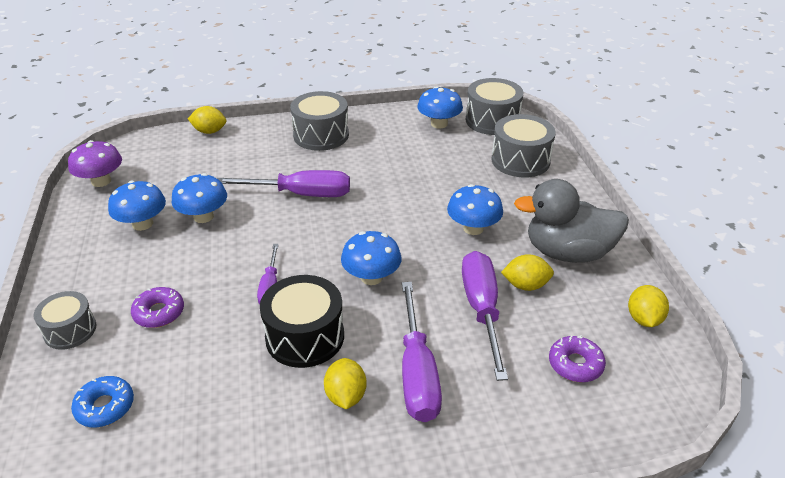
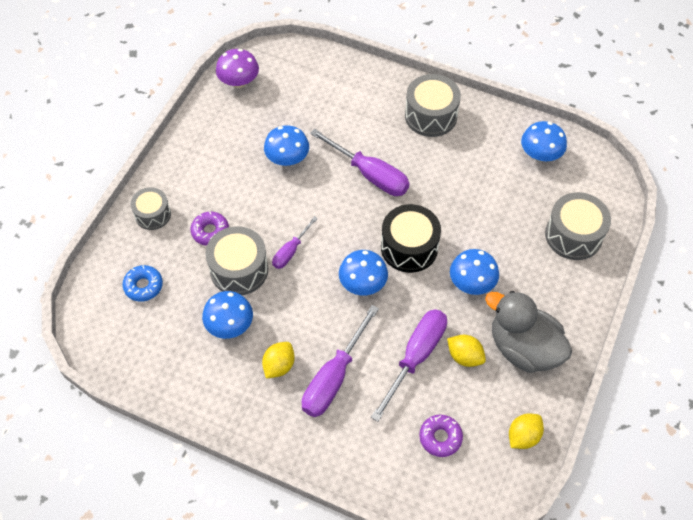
camera: 35 degrees right, 20 degrees up
(142, 224) = (243, 143): blue mushroom -> blue mushroom (230, 325)
(209, 131) = (347, 65): yellow lemon -> none
(305, 337) = (285, 306): black drum -> black drum (409, 247)
(492, 120) = (591, 175): grey drum -> grey drum (239, 269)

